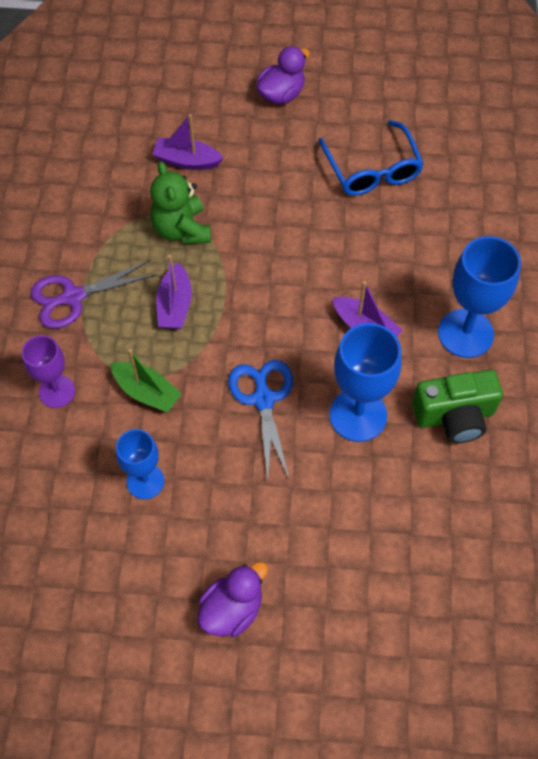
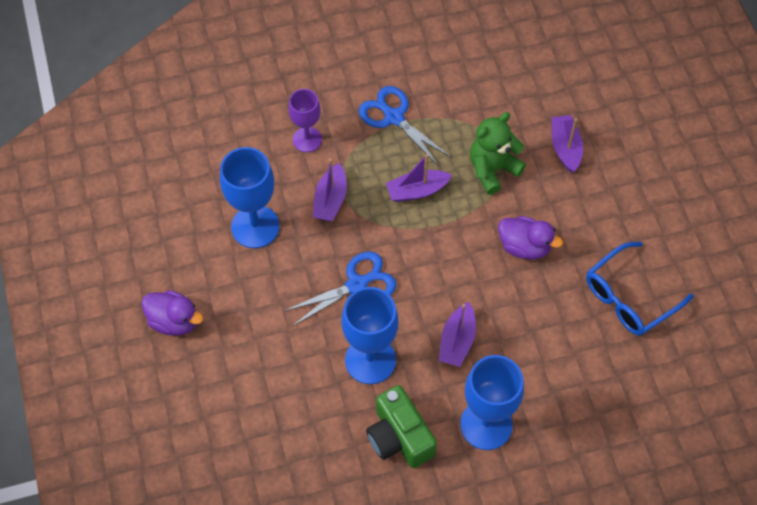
camera: 70 degrees right, 0 degrees up
(73, 297) = (394, 117): purple scissors -> blue scissors
(145, 481) = (255, 226): blue goblet -> blue goblet, size x1.59
(147, 392) = (330, 200): green boat -> purple boat
(281, 94) = (678, 196): purple duck -> purple duck (524, 246)

